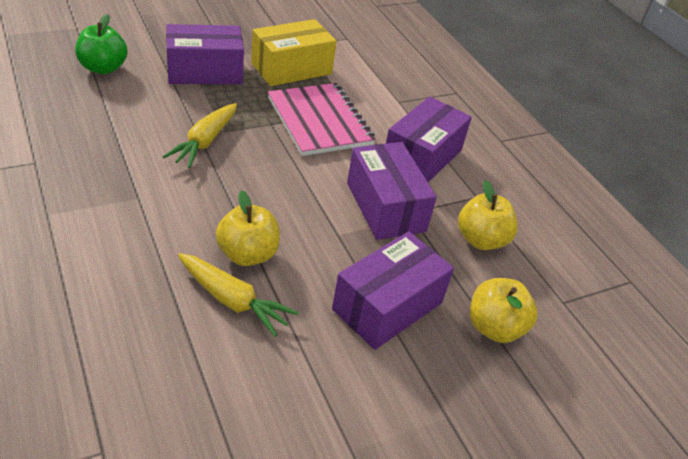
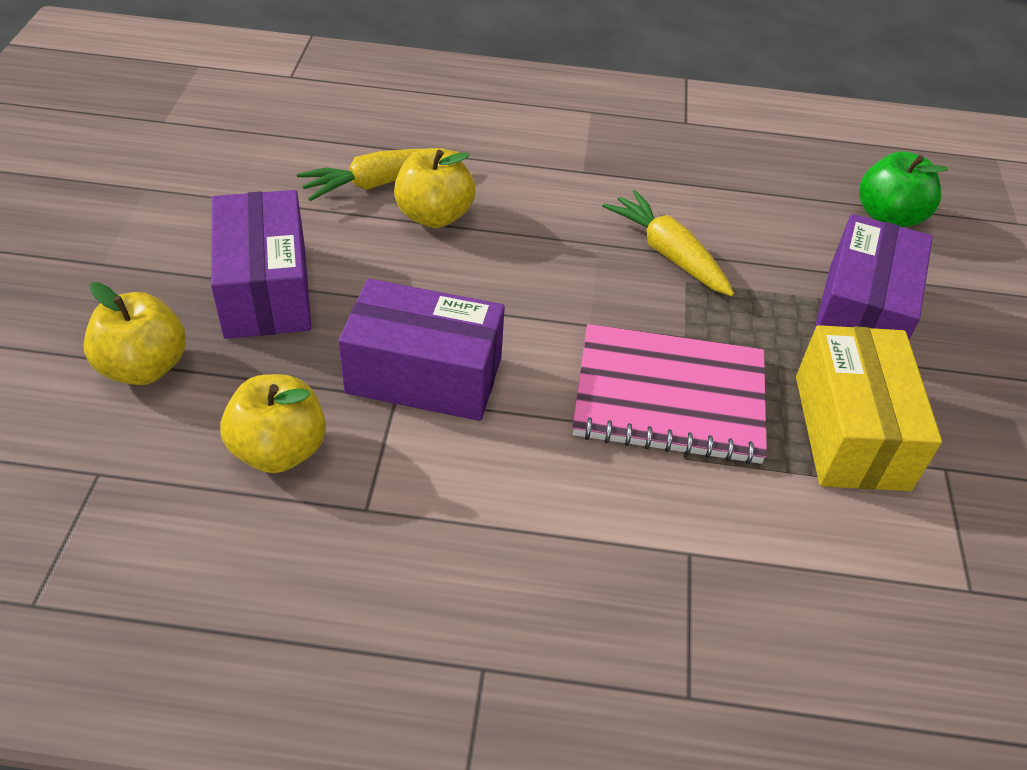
camera: 125 degrees right, 5 degrees up
(422, 157) = (507, 489): purple box -> none

